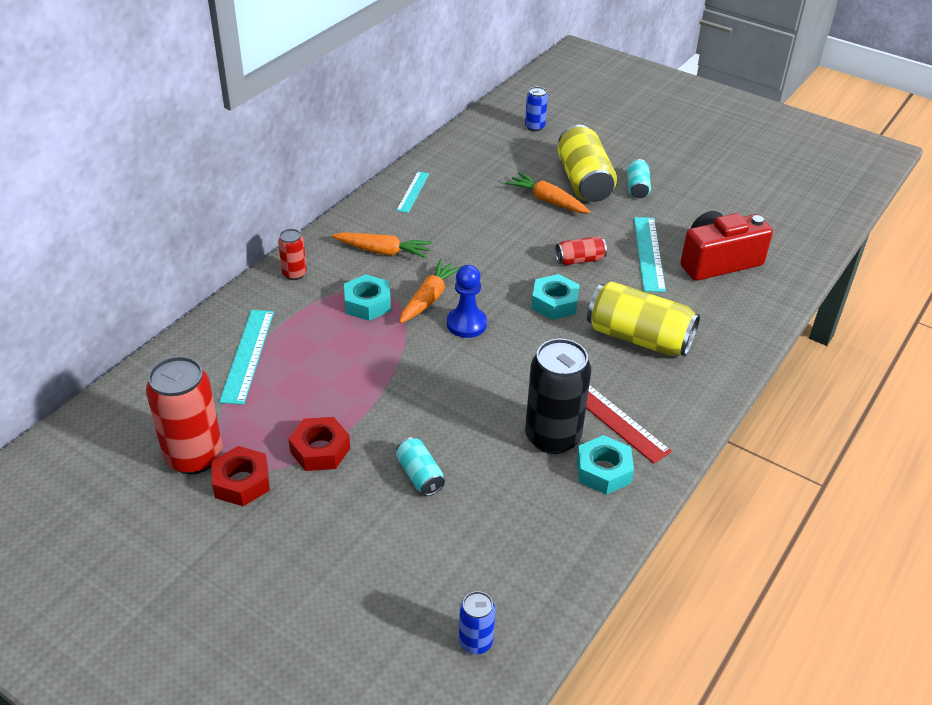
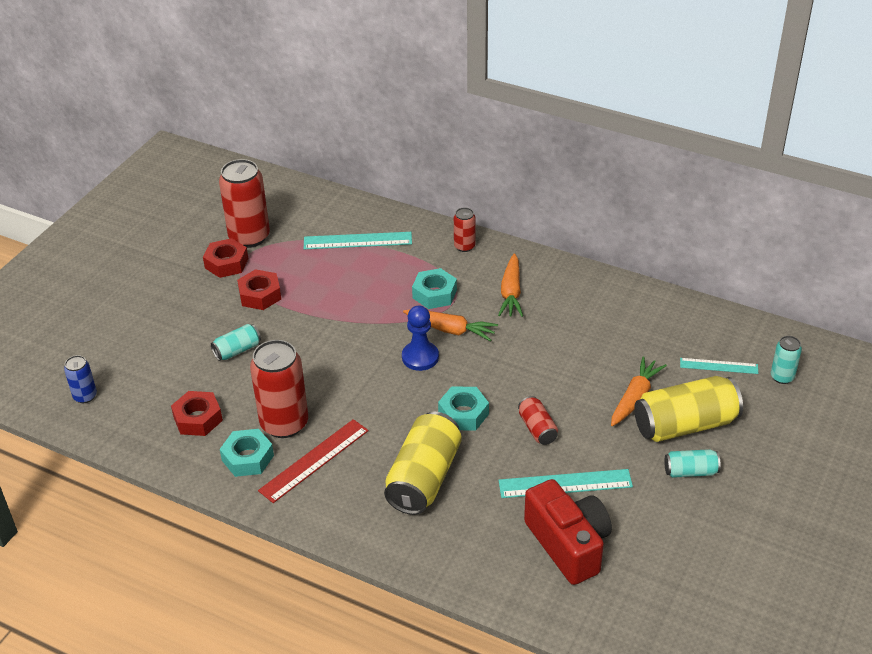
camera: 85 degrees right, 0 degrees up
(413, 192) = (613, 299): turquoise ruler -> turquoise ruler (718, 366)
(534, 127) = (782, 377): blue can -> turquoise can
(535, 516) = (198, 419): none -> red nut
(552, 437) = (284, 423): black can -> red can

